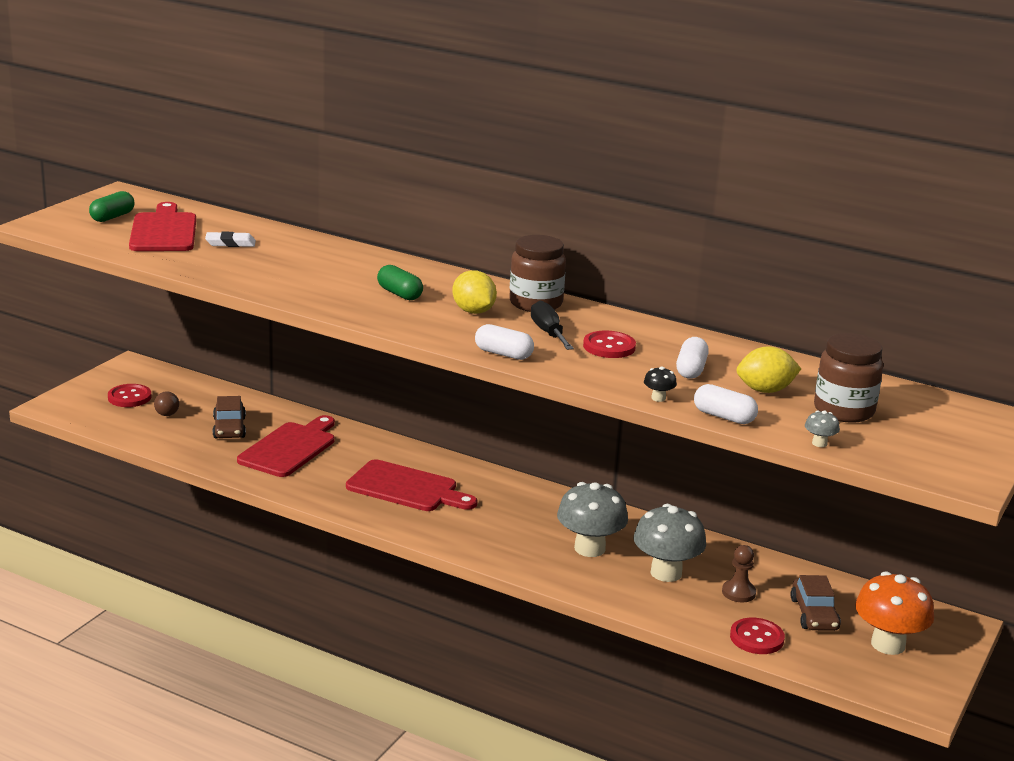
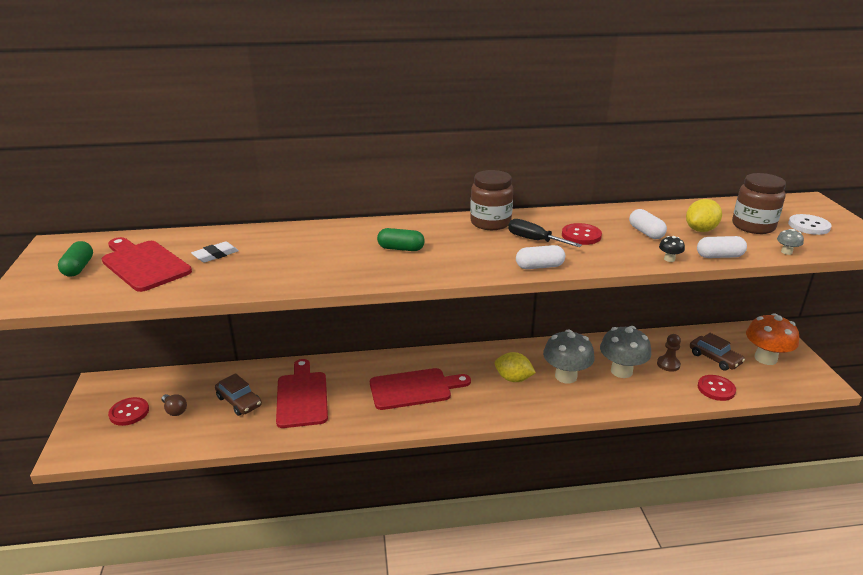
camera: 35 degrees left, 5 degrees up
(473, 311) = (467, 243): yellow lemon -> yellow lemon (513, 379)
(922, 436) = (809, 226): none -> white button

